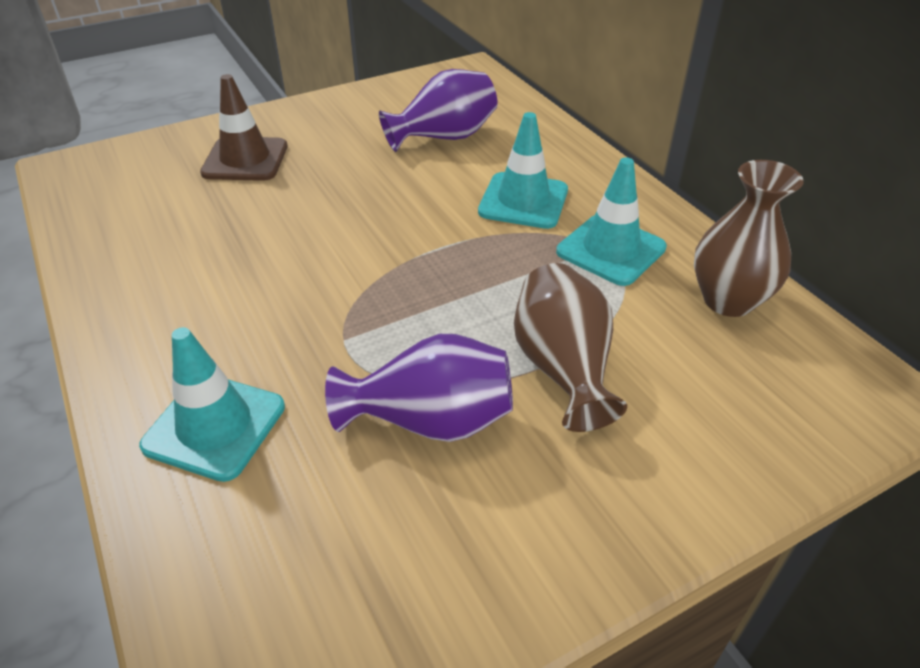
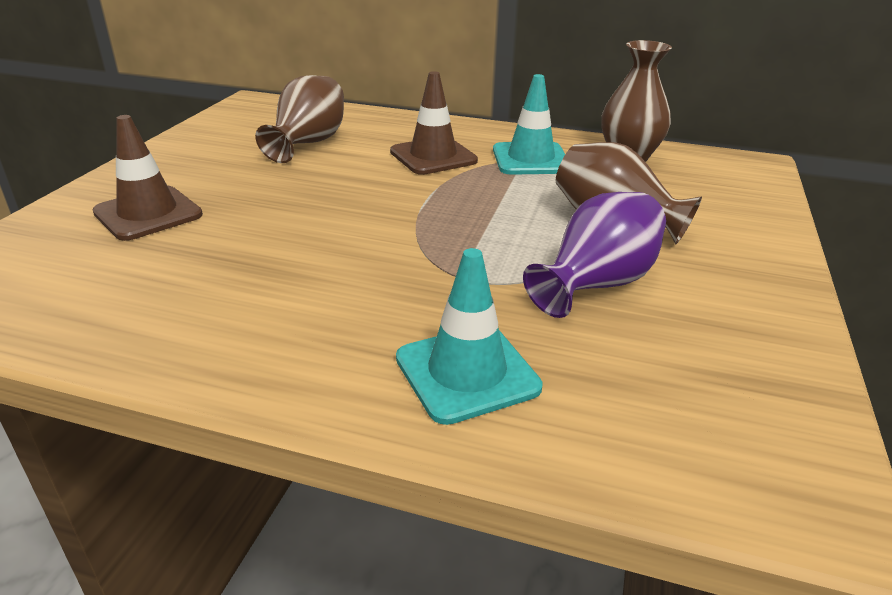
camera: 45 degrees left, 10 degrees down
(444, 137) = (308, 143): purple vase -> brown vase
(523, 201) = (433, 156): turquoise traffic cone -> brown traffic cone

